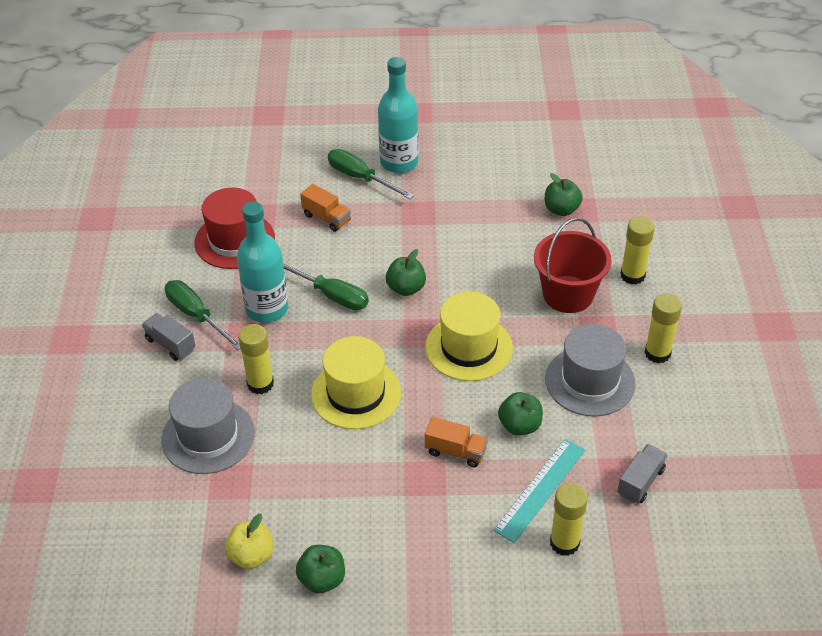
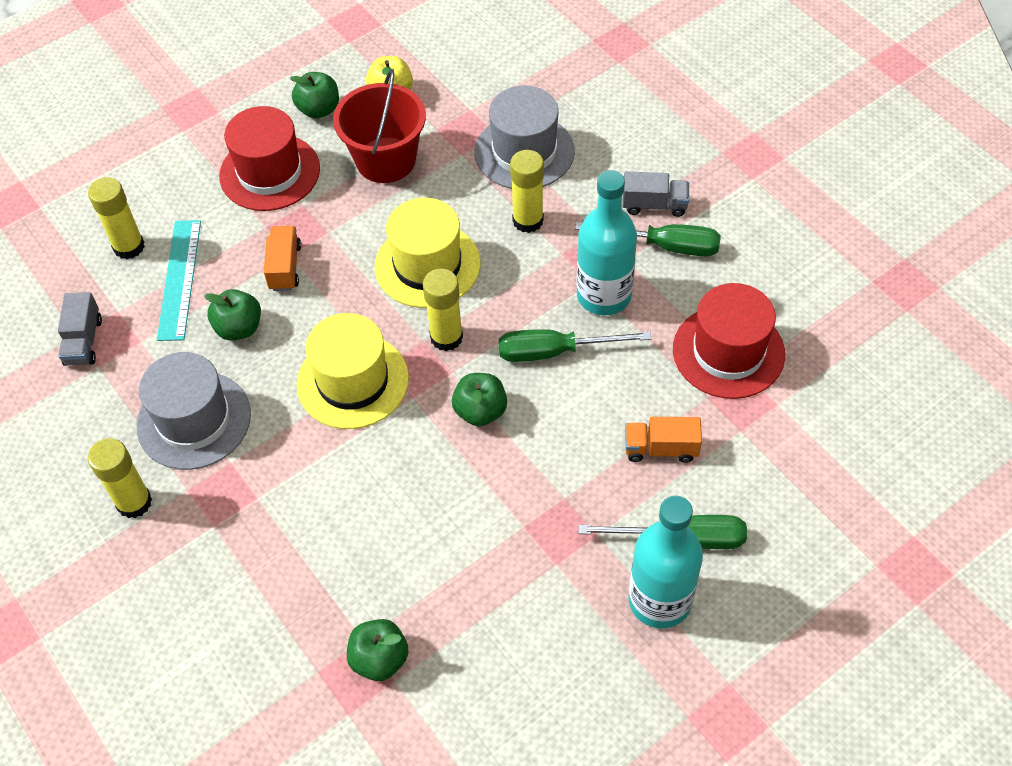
camera: 145 degrees right, 10 degrees up
(408, 542) = (270, 172): none -> red hat
(455, 451) = (285, 267): orange truck -> orange truck turned 105 degrees clockwise
(568, 294) = (285, 521): red bucket -> red bucket (385, 160)
(632, 275) = (220, 602): yellow glue stick -> yellow glue stick (446, 337)

